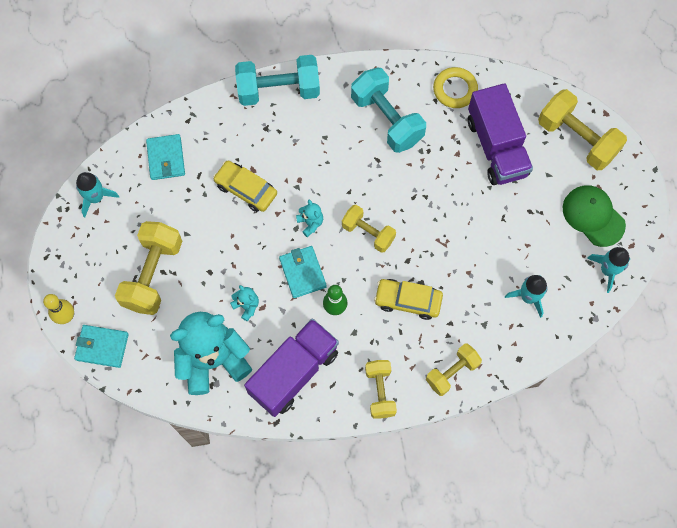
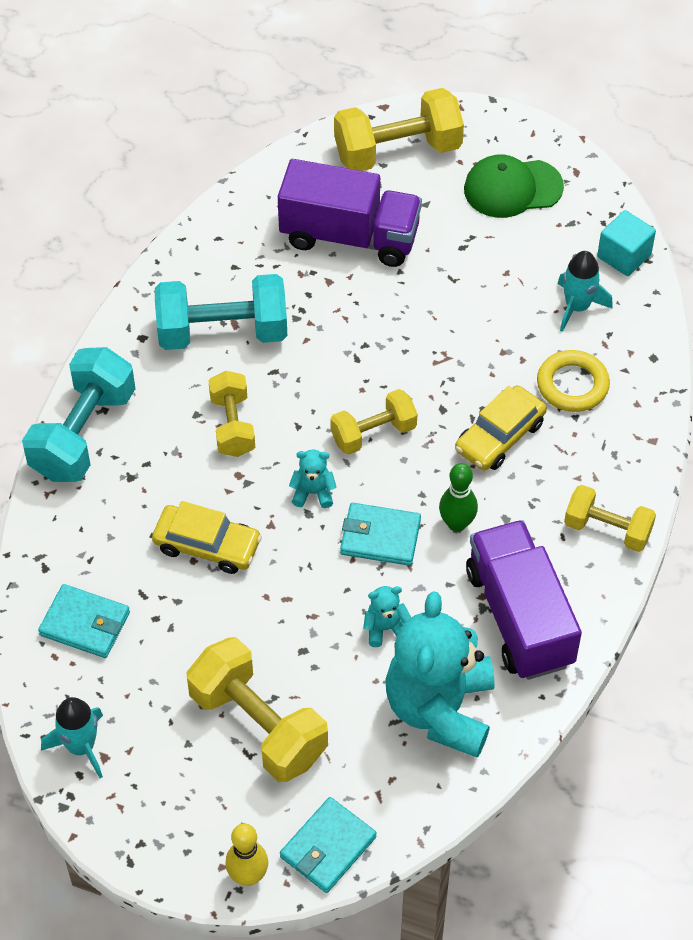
camera: 60 degrees left, 15 degrees down
(246, 189) = (207, 545): yellow car -> yellow car turned 135 degrees counterclockwise
(452, 372) = (628, 437): yellow dumbbell -> yellow dumbbell (232, 425)
(455, 90) = (235, 238): yellow ring -> yellow ring (572, 385)
(584, 305) = (624, 256): none -> turquoise cube
(607, 270) = (593, 211): turquoise rocket -> none

